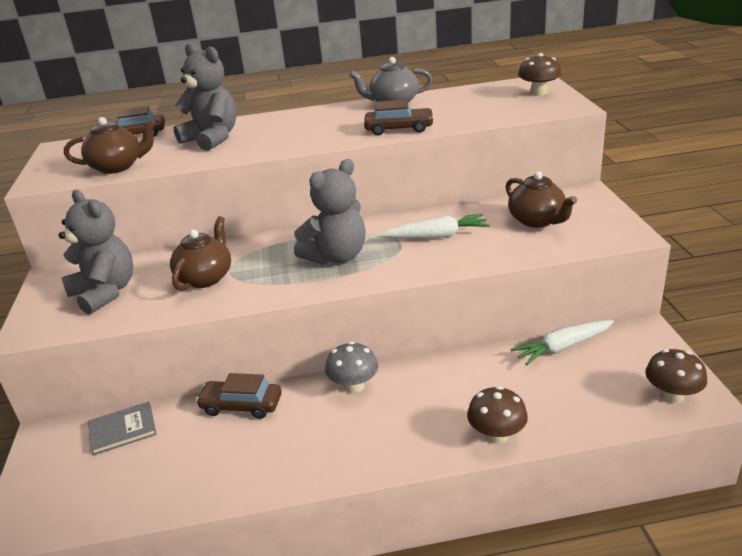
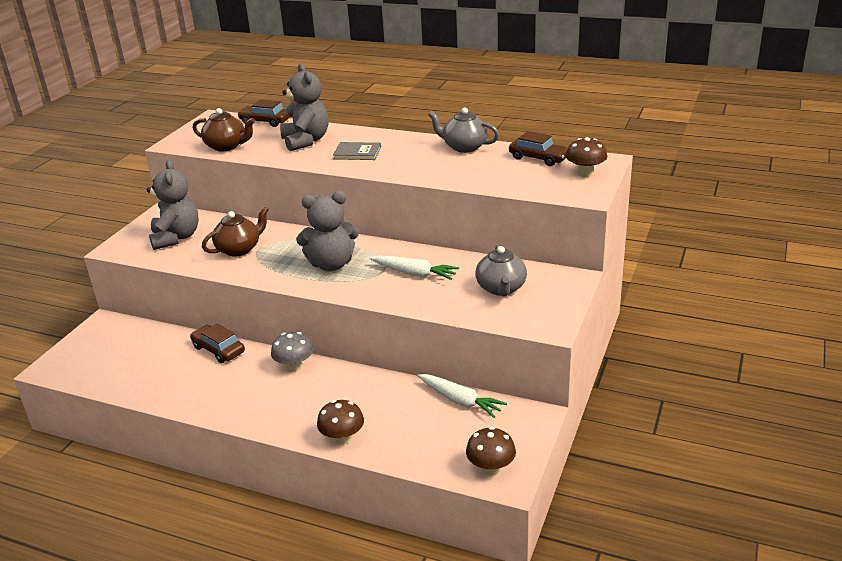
camera: 30 degrees right, 0 degrees up
(122, 430) = (143, 336): grey book -> grey book (357, 153)
(399, 129) = (433, 174): brown car -> brown car (538, 158)
(537, 221) = (501, 288): brown teapot -> grey teapot
(563, 347) = (460, 400): white carrot -> white carrot turned 150 degrees counterclockwise

